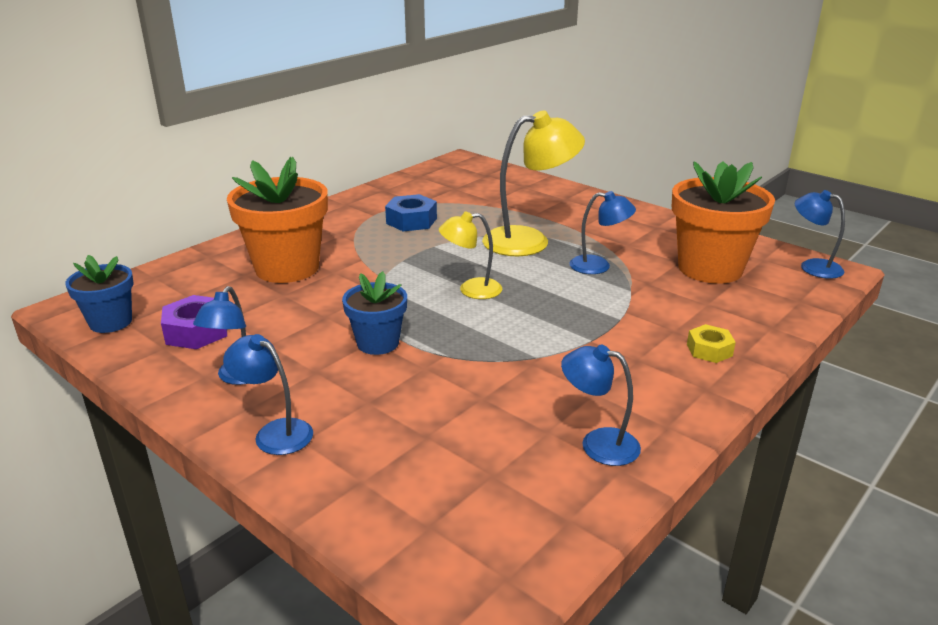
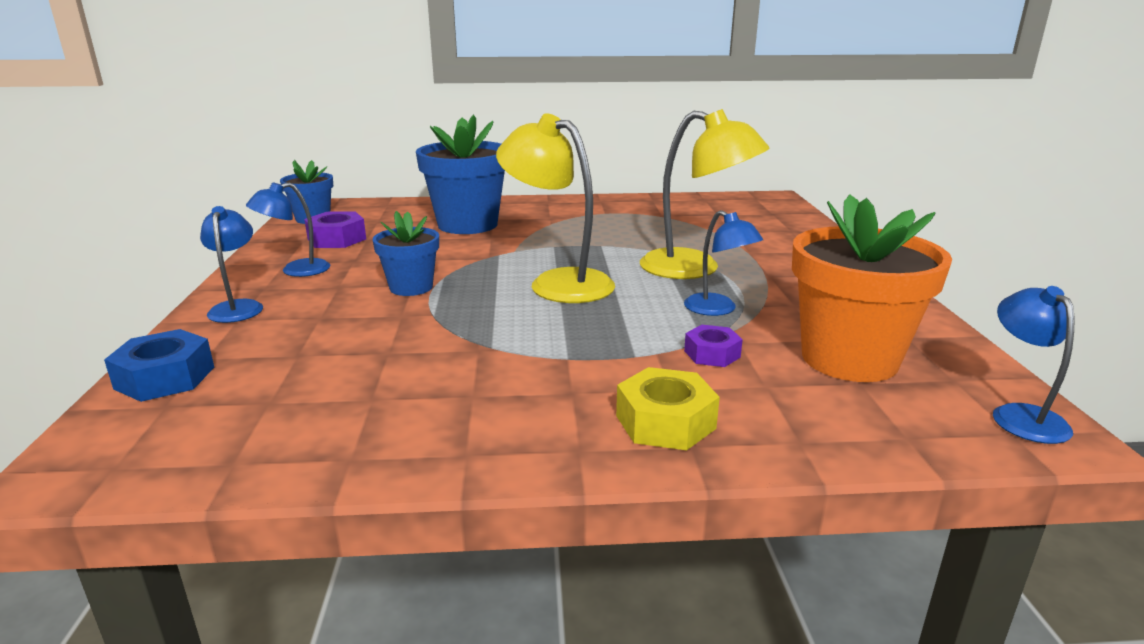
camera: 45 degrees right, 5 degrees down
(287, 268) = (467, 225): orange flower pot -> blue flower pot
(411, 221) = (625, 225): blue nut -> blue nut (165, 378)
(471, 290) = (558, 283): yellow lamp -> yellow lamp, size x1.74
(598, 443) = (381, 429): blue lamp -> none
(651, 298) = (712, 354): none -> purple nut
(709, 350) = (665, 422): yellow nut -> yellow nut, size x1.52

